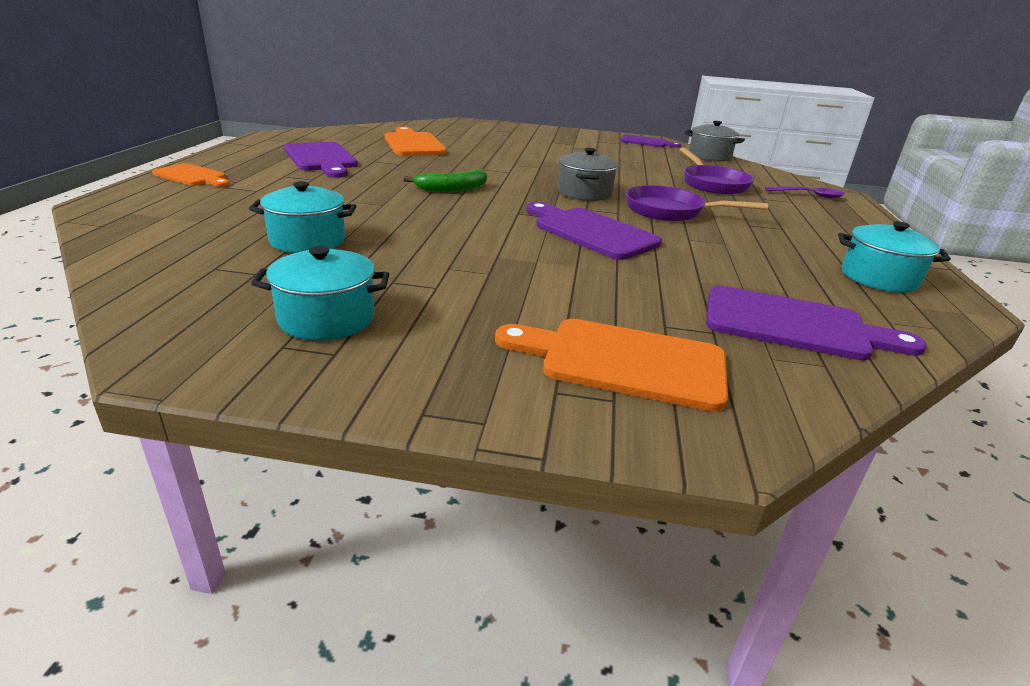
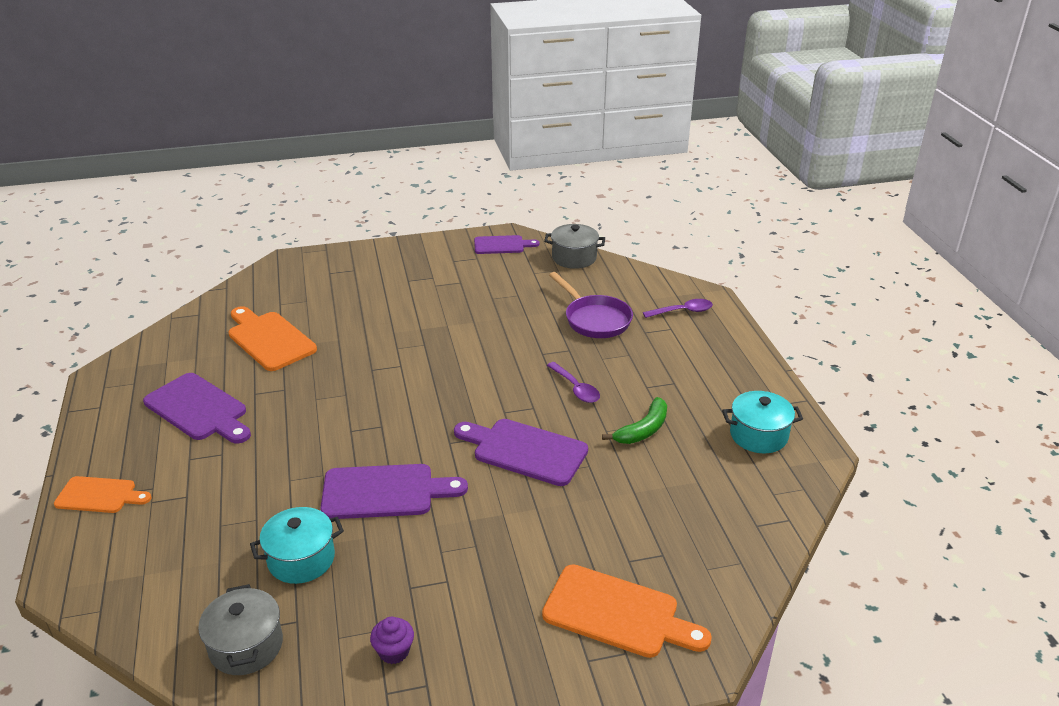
camera: 20 degrees left, 5 degrees up
(327, 318) = (394, 651): turquoise pot -> purple cupcake
(452, 189) = (367, 422): green banana -> green banana (643, 430)
(584, 193) = (489, 382): grey pot -> grey pot (246, 646)
(624, 362) = (617, 613): orange cutting board -> orange cutting board turned 150 degrees counterclockwise
(670, 211) = (576, 388): purple pan -> purple spoon
(793, 325) = (712, 524): purple cutting board -> purple cutting board (384, 492)

